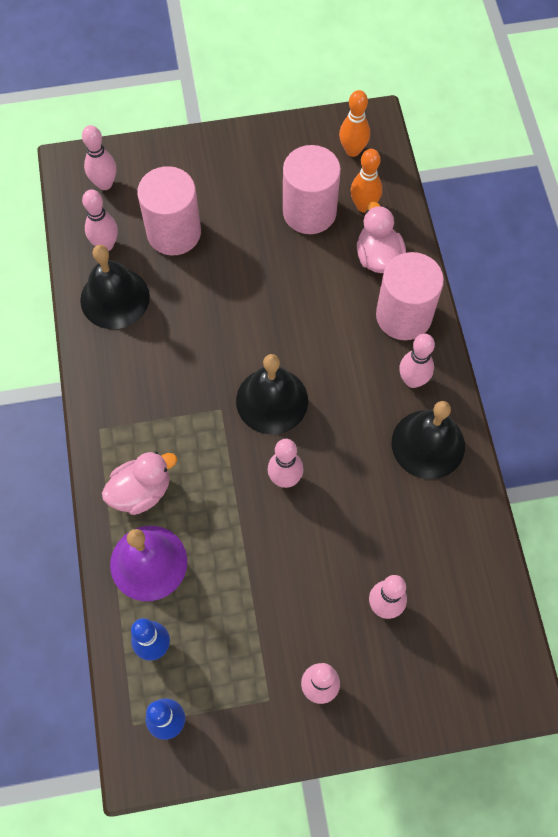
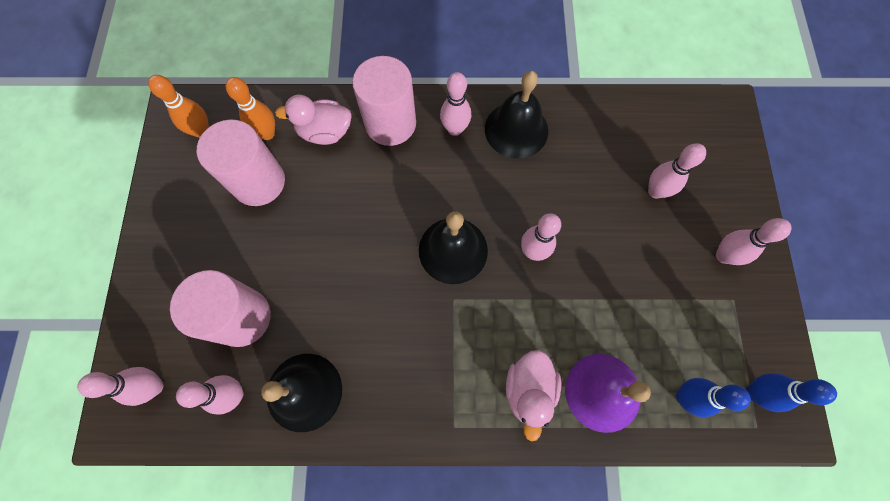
camera: 80 degrees left, 5 degrees up
(141, 491) = (529, 390): pink duck -> pink duck turned 150 degrees counterclockwise

